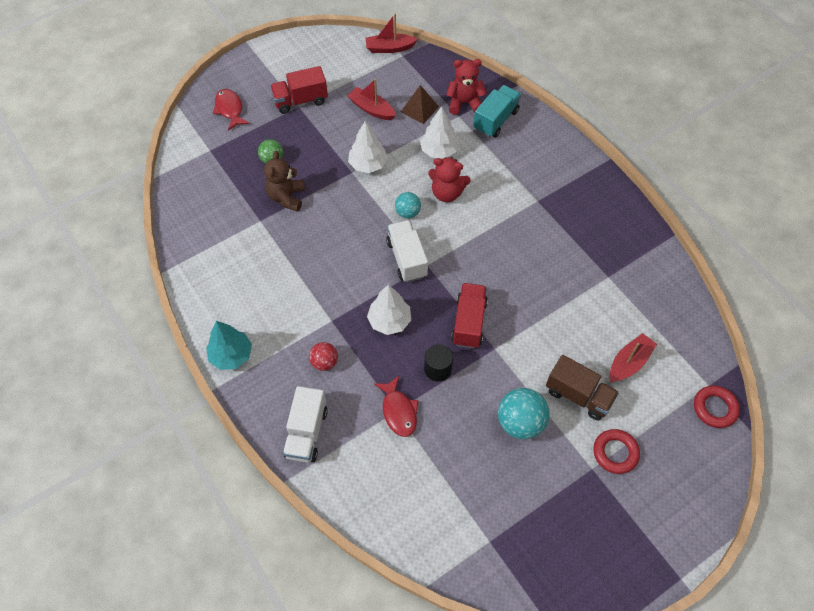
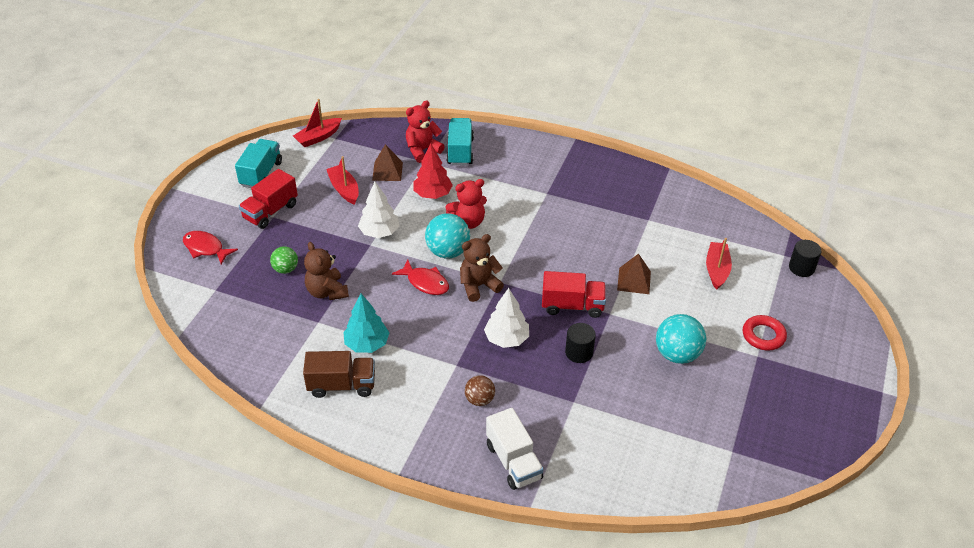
camera: 35 degrees left, 15 degrees down
(231, 355) = (389, 441): turquoise tree -> turquoise tree (367, 344)
(319, 61) = (261, 174): none -> turquoise truck
(324, 362) = (479, 400): red ball -> brown ball
(372, 109) = (344, 189): red boat -> red boat turned 60 degrees clockwise
(398, 411) = (576, 401): red fish -> red fish (425, 282)
(407, 212) = (448, 252): turquoise ball -> turquoise ball, size x1.68
(407, 259) = (479, 286): white truck -> brown teddy bear
(439, 150) = (432, 194): white tree -> red tree
(469, 322) = (572, 306): red truck -> red truck turned 120 degrees clockwise
(543, 329) = (634, 281): none -> brown pyramid
(578, 395) = (702, 311): brown truck -> brown truck (342, 385)
(714, 408) = (801, 268): red ring -> black cylinder

